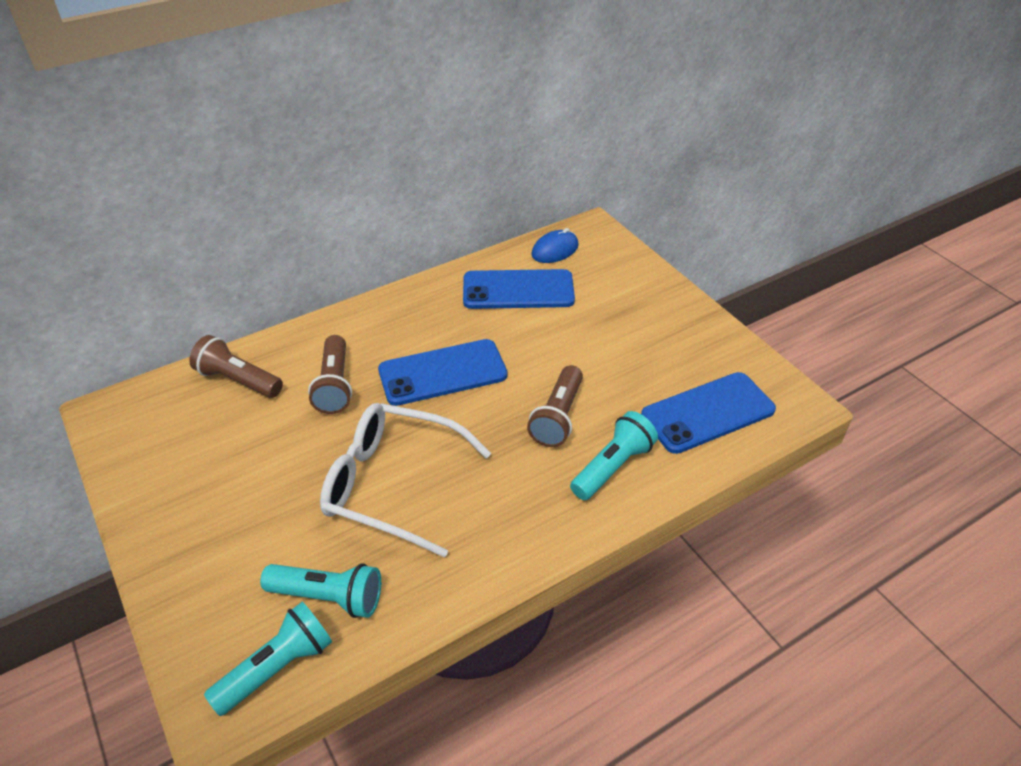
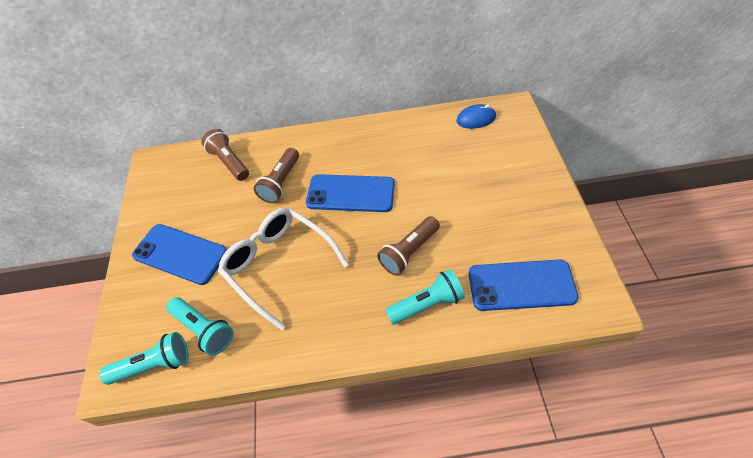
camera: 30 degrees right, 10 degrees up
(518, 290) = (433, 144): blue phone -> blue phone (180, 254)

